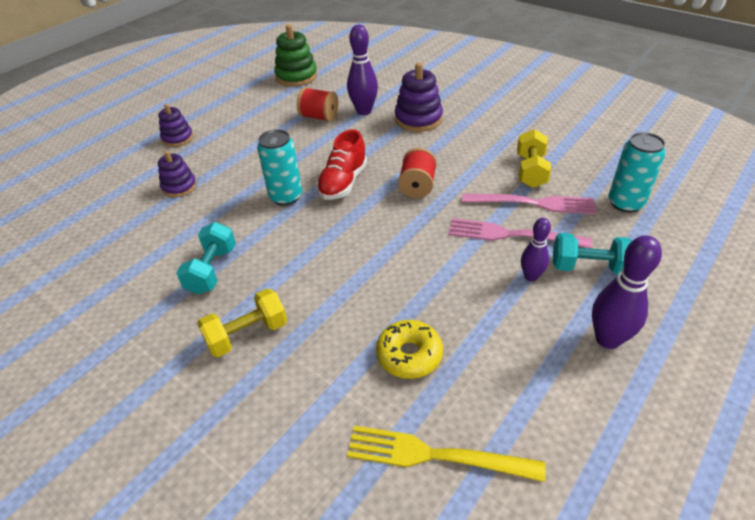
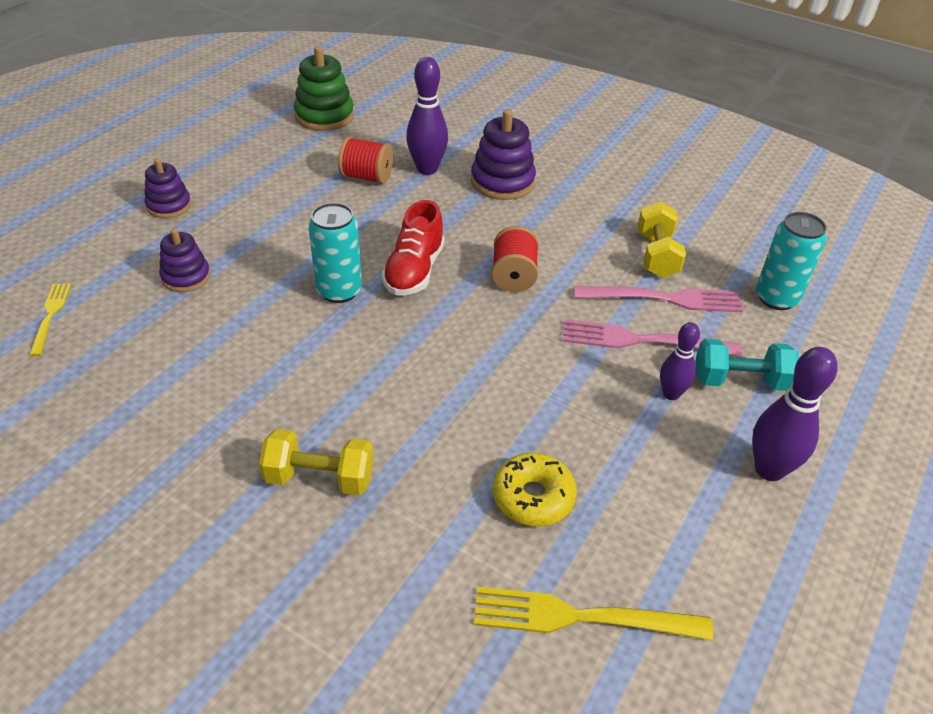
camera: 10 degrees left, 0 degrees up
(82, 213) = (50, 315): none -> yellow fork
(212, 270) = (255, 393): turquoise dumbbell -> none
(247, 334) = (320, 478): yellow dumbbell -> yellow dumbbell turned 45 degrees clockwise

